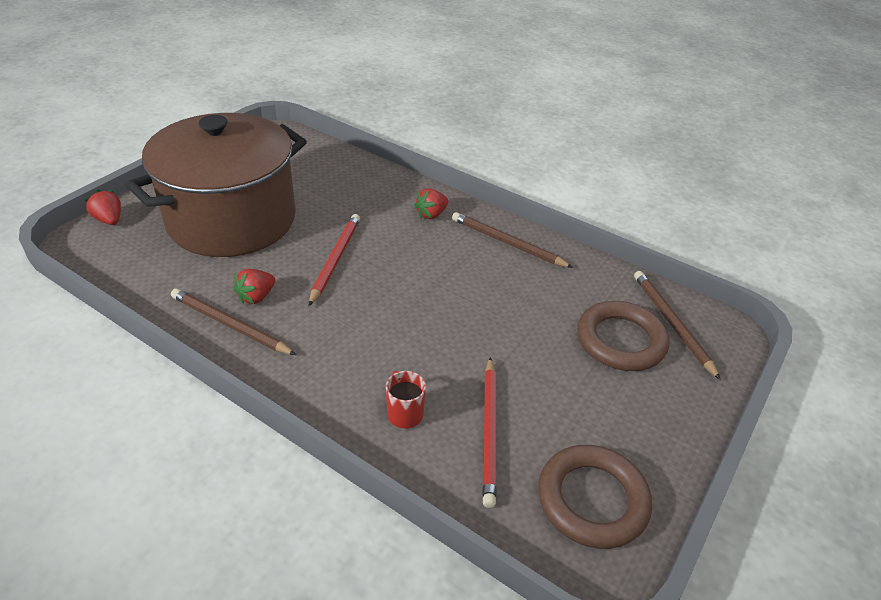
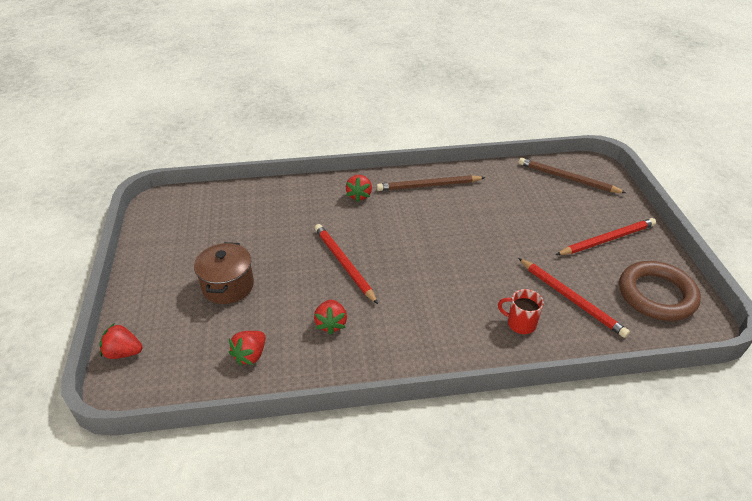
camera: 40 degrees left, 0 degrees up
(173, 278) = (250, 355): none -> red strawberry
(230, 325) = (343, 354): brown pencil -> none
(232, 220) = (228, 286): brown pot -> brown pot, size x0.42
(620, 341) = (559, 204): brown ring -> none
(622, 408) = (607, 239): none -> red pencil

